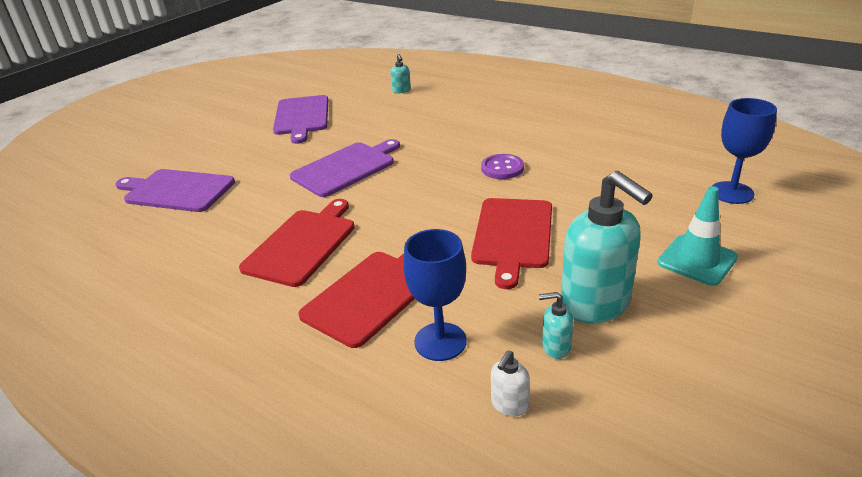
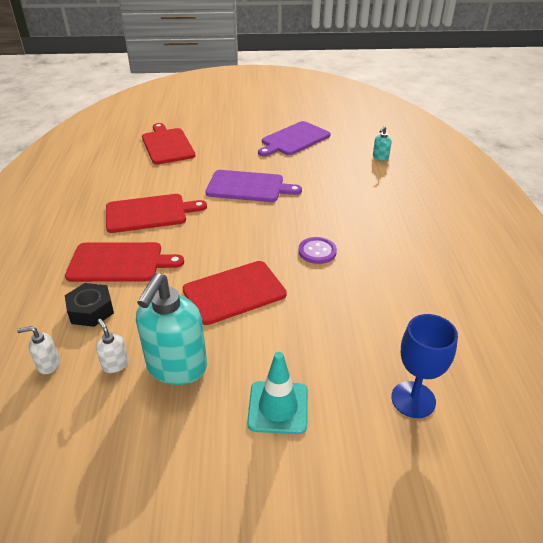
camera: 50 degrees right, 5 degrees up
(176, 190) = (167, 145): purple cutting board -> red cutting board
(440, 341) = (91, 310): blue goblet -> black nut
(555, 347) = (115, 364): turquoise soap dispenser -> white soap dispenser

